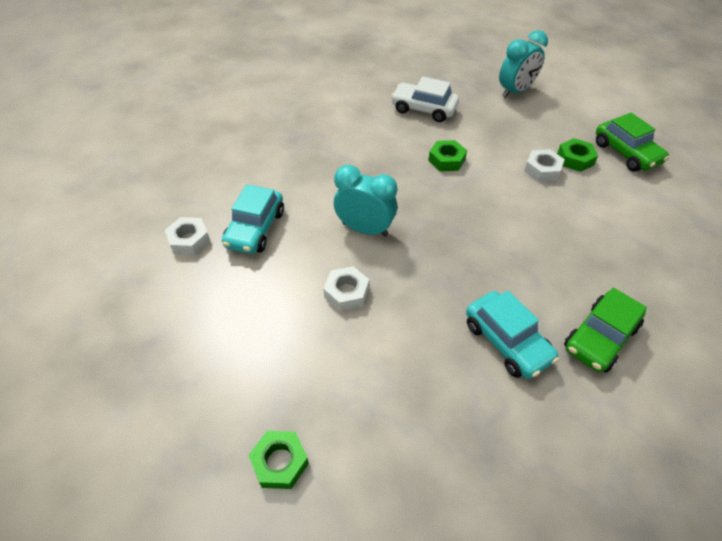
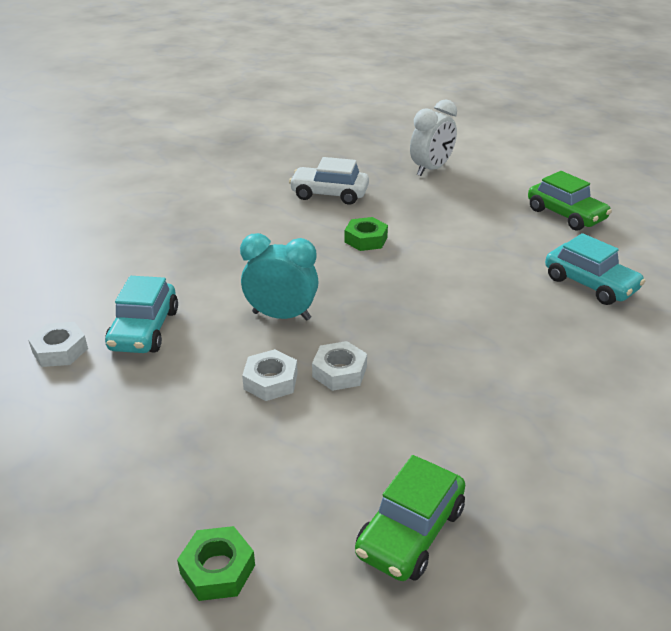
camera: 10 degrees left, 15 degrees down
(506, 341) = (472, 407): turquoise car -> turquoise car (590, 284)
(515, 92) = (431, 169): turquoise clock -> white clock
(542, 170) = (477, 238): white nut -> white nut (339, 372)
(575, 159) = (511, 225): green nut -> none
(600, 338) = (577, 390): green car -> green car (410, 531)

